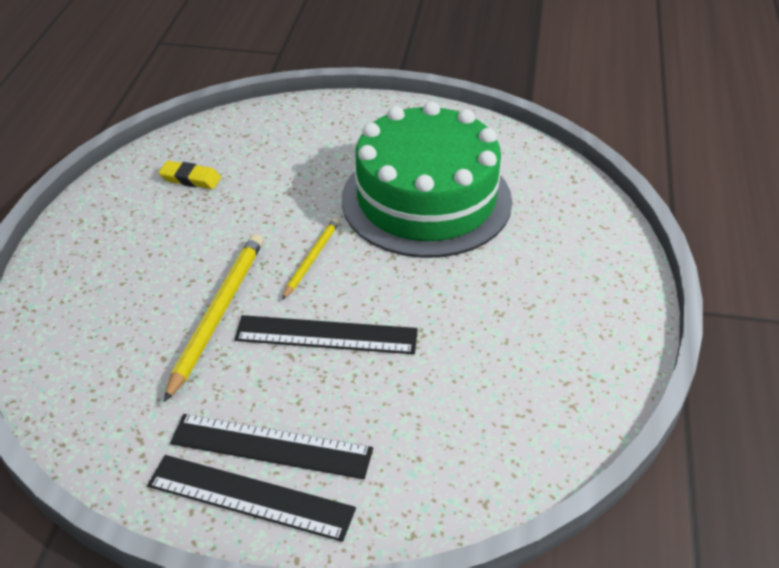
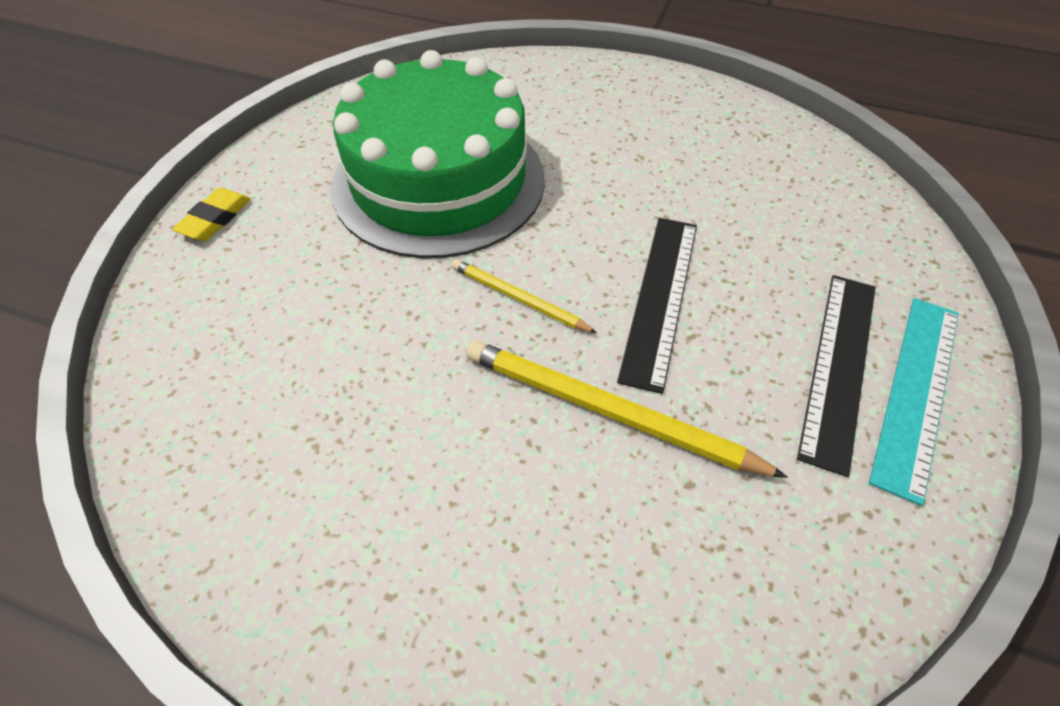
camera: 80 degrees left, 10 degrees up
(190, 179) = (277, 436): yellow eraser -> yellow eraser (215, 219)
(250, 497) = (916, 391): black ruler -> turquoise ruler

